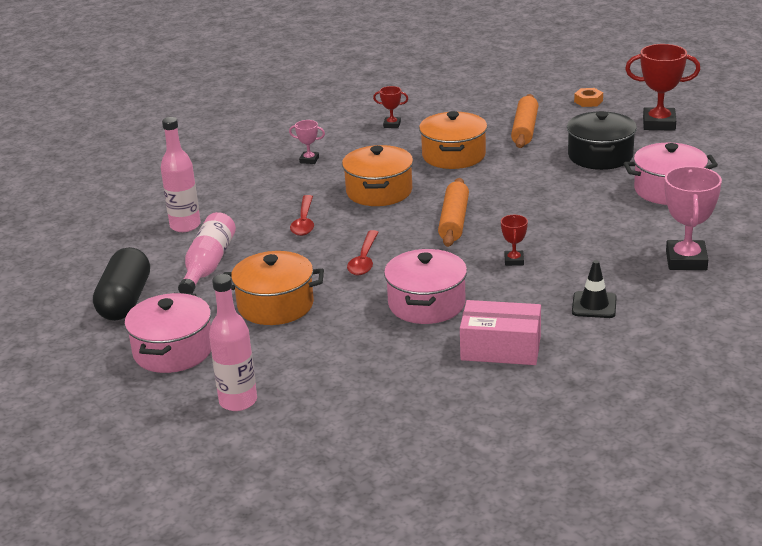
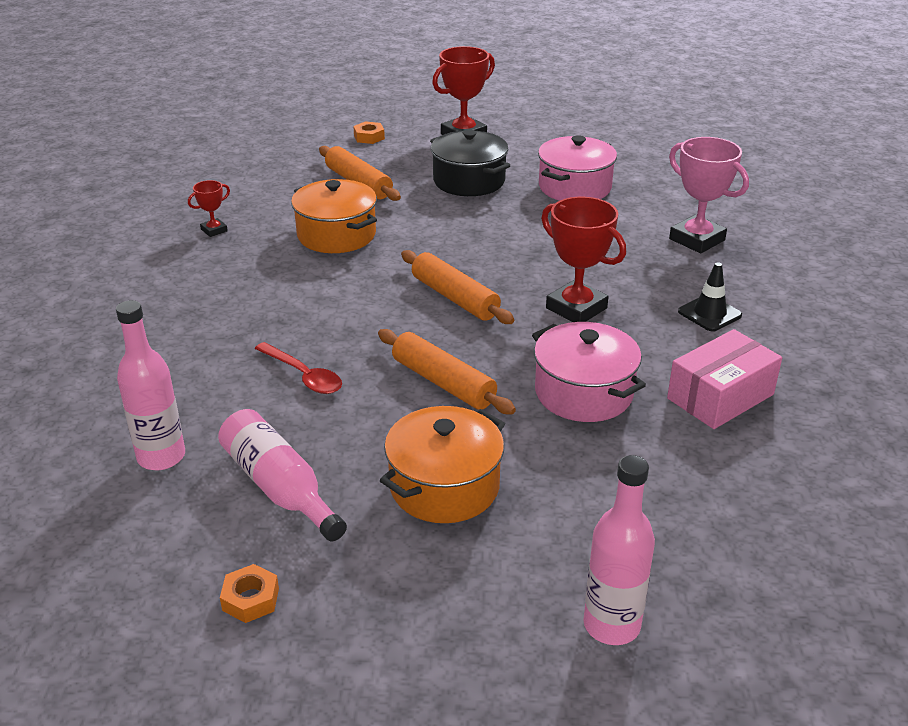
camera: 50 degrees left, 5 degrees up
(125, 301) = (250, 599): black capsule -> orange nut
(173, 351) = (430, 620): pink pot -> none
(309, 160) = (185, 306): pink trophy -> none
(364, 260) = (443, 382): red spoon -> orange rolling pin
(379, 191) = (326, 304): orange pot -> none
(514, 260) = (576, 308): red trophy -> red trophy, size x1.99

